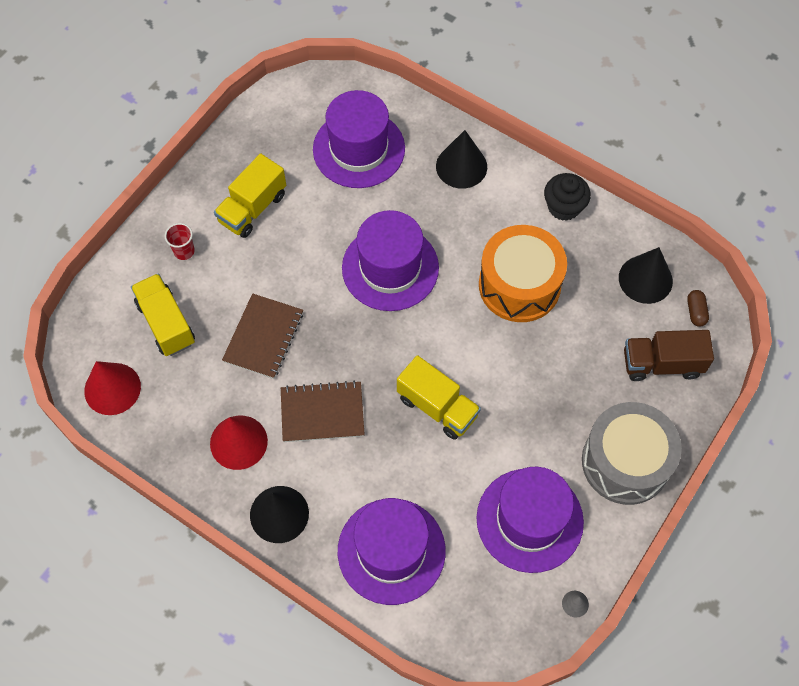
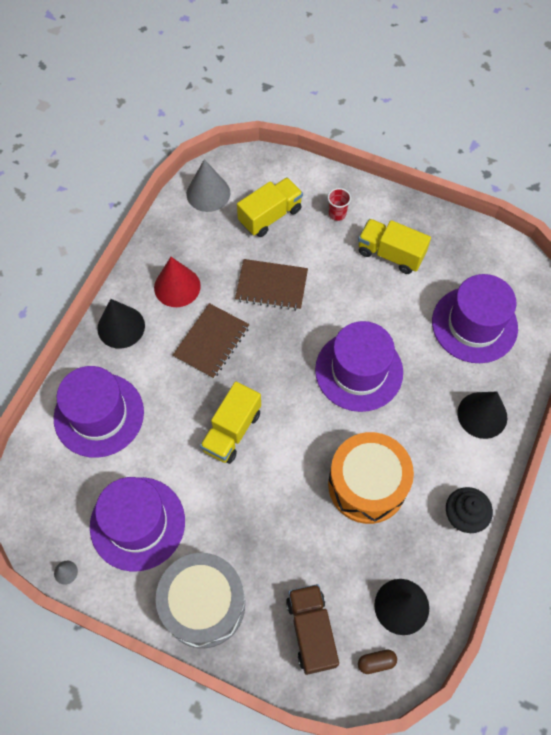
camera: 80 degrees right, 0 degrees up
(112, 388) = (208, 193): red cone -> grey cone
(322, 413) = (211, 342): brown notebook -> brown notebook turned 45 degrees clockwise

